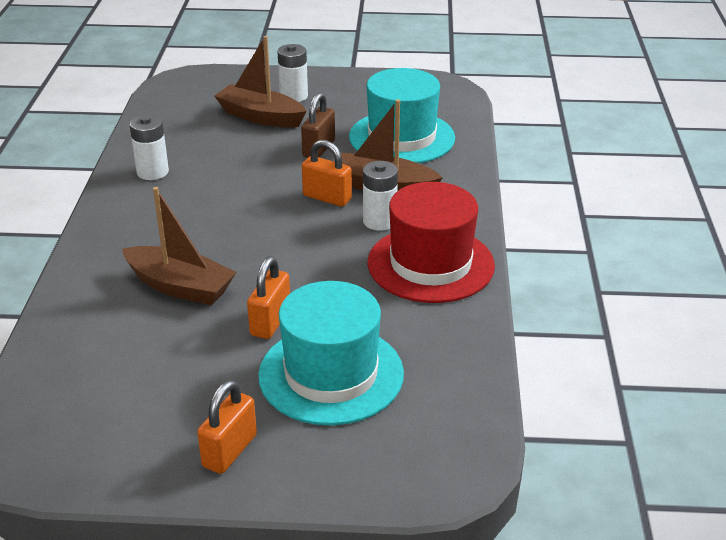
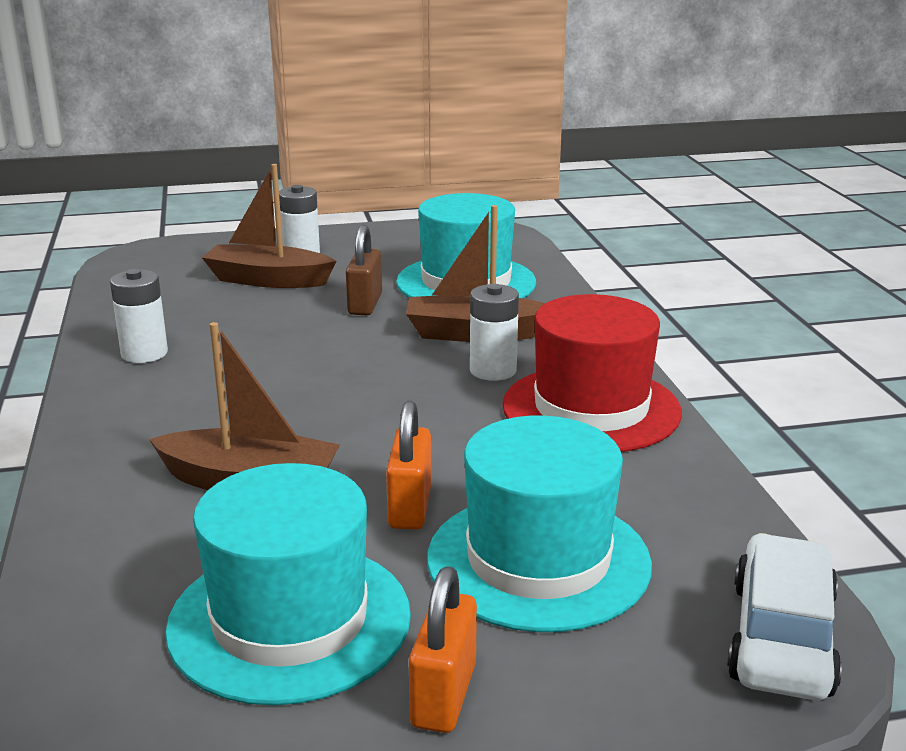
camera: 15 degrees left, 10 degrees down
(164, 387) = (289, 620): none -> turquoise hat
(327, 198) = (406, 354): orange padlock -> none
(451, 455) = (781, 638): none -> white car

